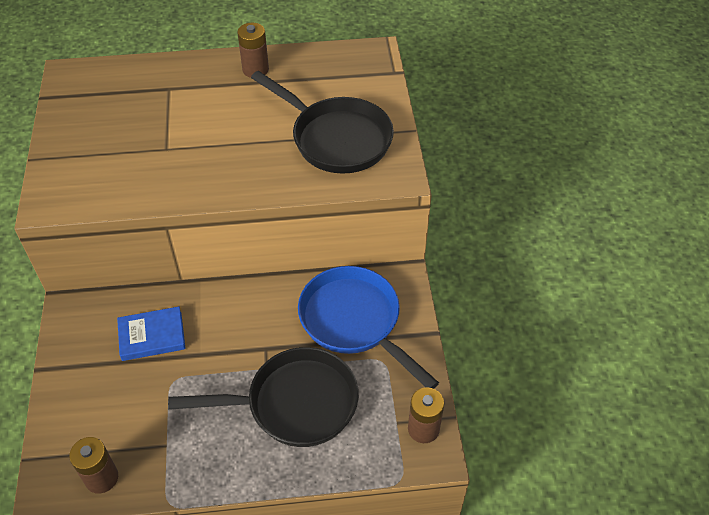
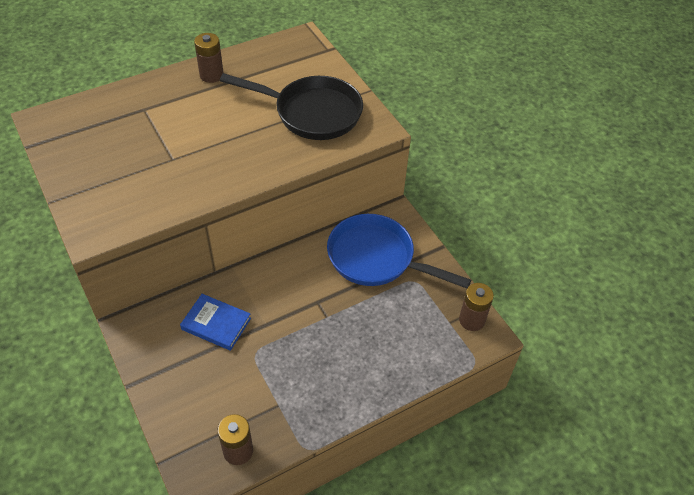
camera: 25 degrees left, 0 degrees up
(152, 336) = (216, 324): blue book -> blue book turned 60 degrees clockwise
(294, 403) = (364, 336): black pan -> none

